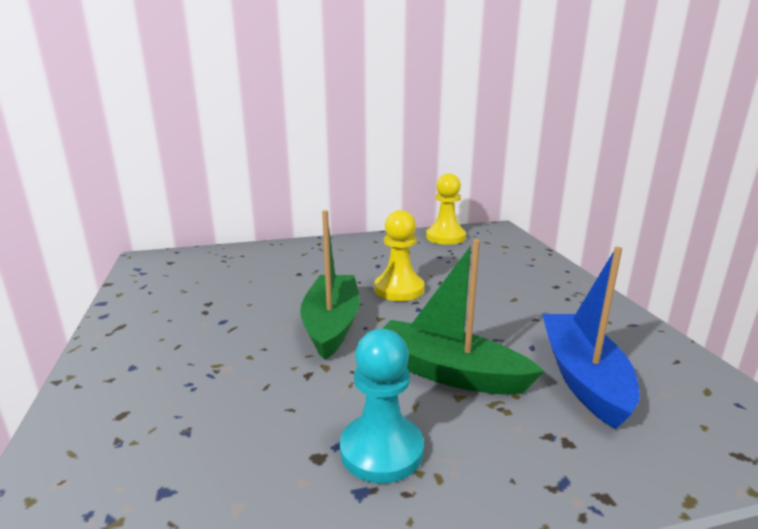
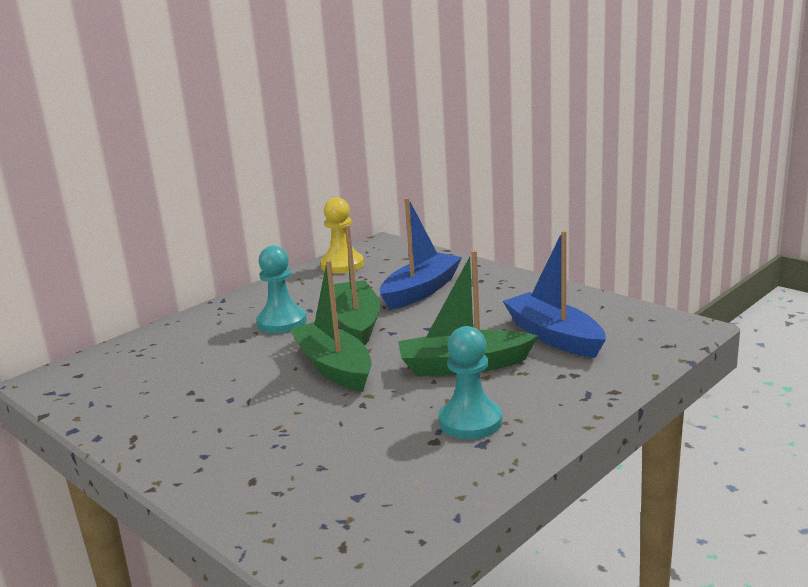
camera: 30 degrees left, 0 degrees up
(344, 268) = (282, 322): none -> turquoise pawn
(399, 289) = (356, 323): yellow pawn -> green boat
(487, 278) = (421, 291): none -> blue boat

